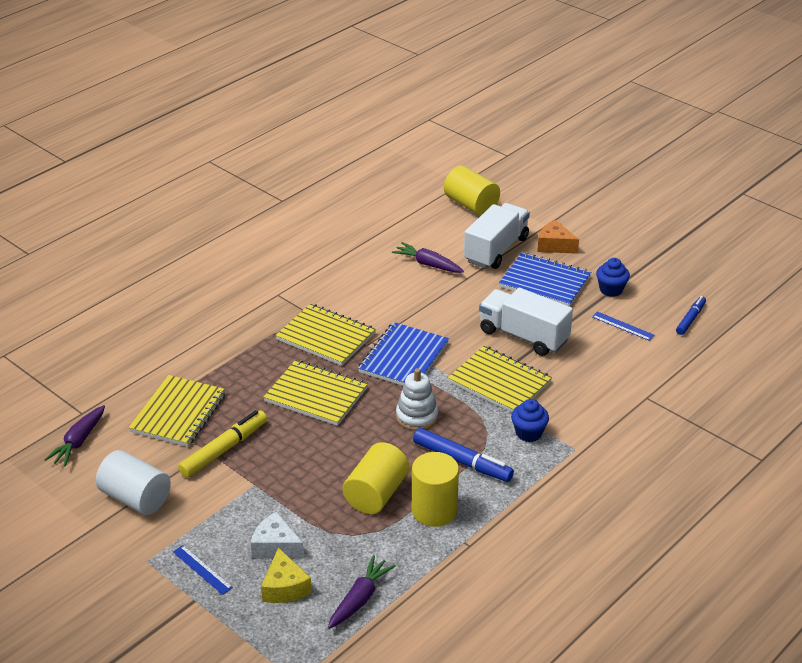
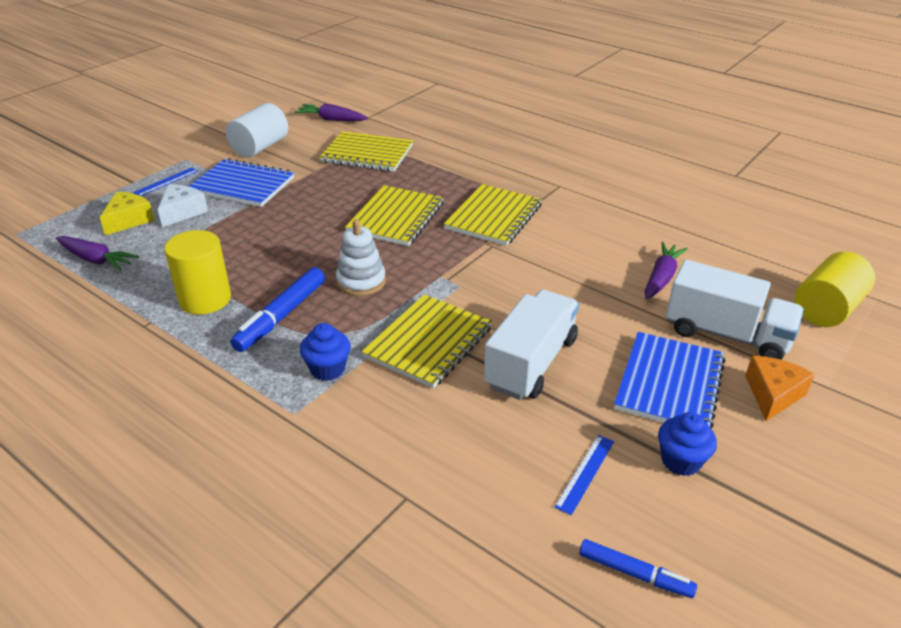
camera: 85 degrees right, 0 degrees up
(224, 449) = (316, 178): yellow marker -> none
(284, 587) = (129, 220): yellow cheese -> yellow cheese turned 135 degrees clockwise
(376, 494) = (239, 261): yellow cylinder -> none
(404, 358) = (466, 268): blue notebook -> blue notebook (242, 185)

